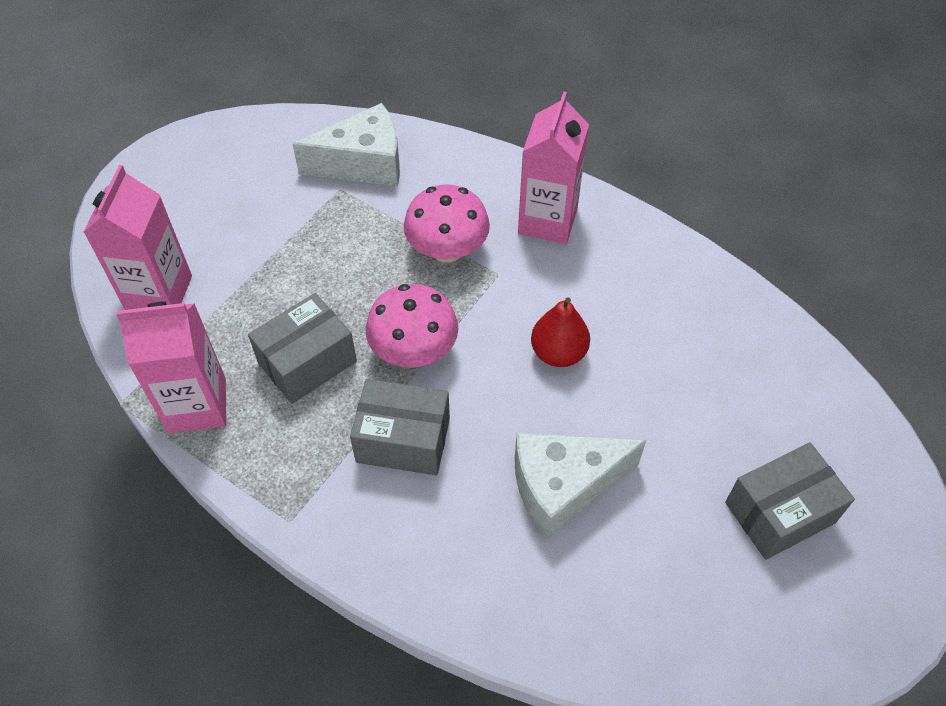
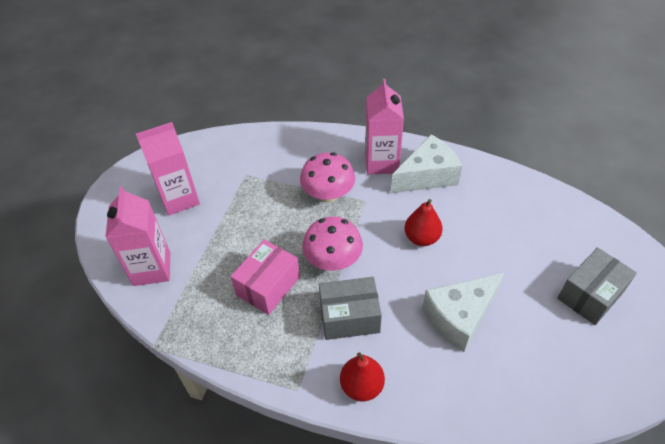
camera: 15 degrees left, 5 degrees down
(197, 405) = (206, 333): pink carton -> pink carton (179, 199)
(307, 362) = (268, 286): grey box -> pink box
(363, 163) = (254, 156): white cheese -> white cheese (427, 176)
(379, 543) = (362, 386): none -> red pear

